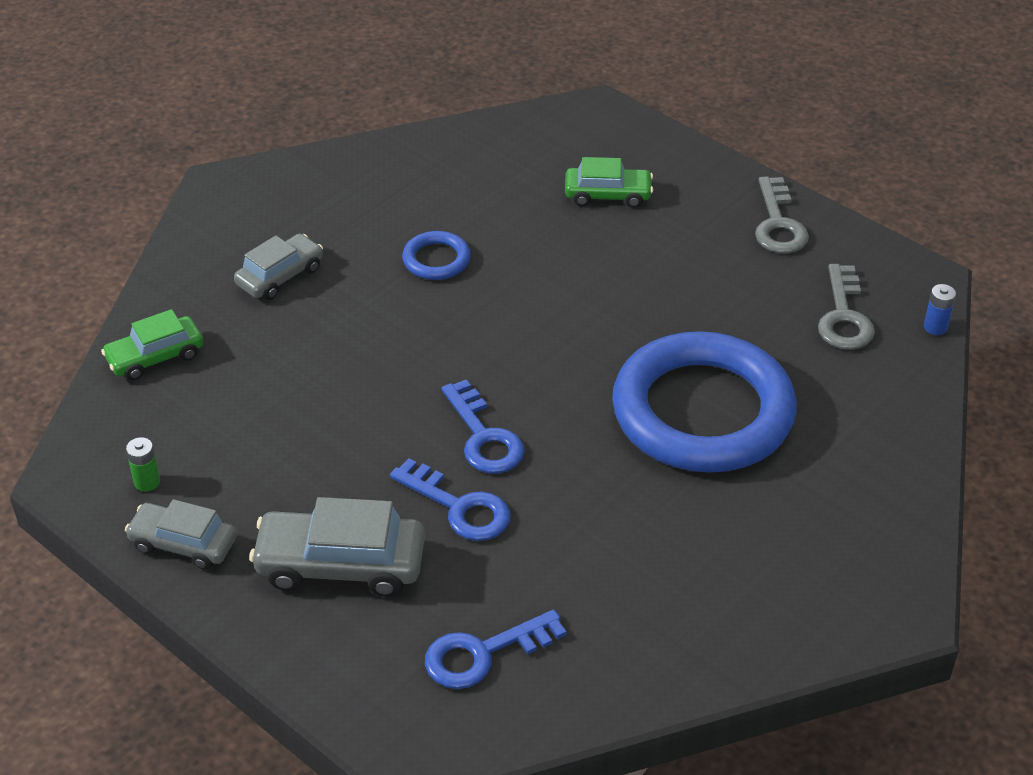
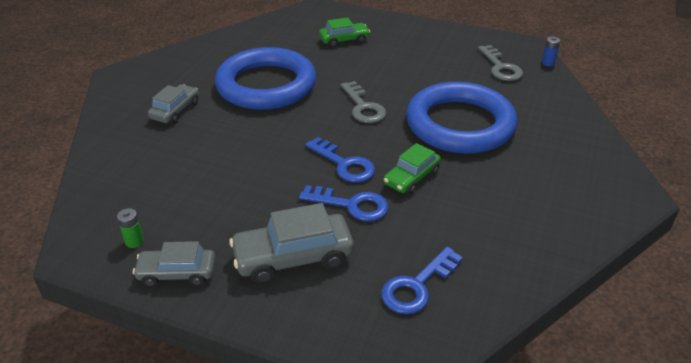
camera: 20 degrees left, 5 degrees down
(155, 357) = (111, 168): green car -> green car (411, 177)
(436, 260) = (266, 85): blue ring -> blue ring, size x2.45
(778, 224) = (439, 36): grey key -> grey key (363, 107)

